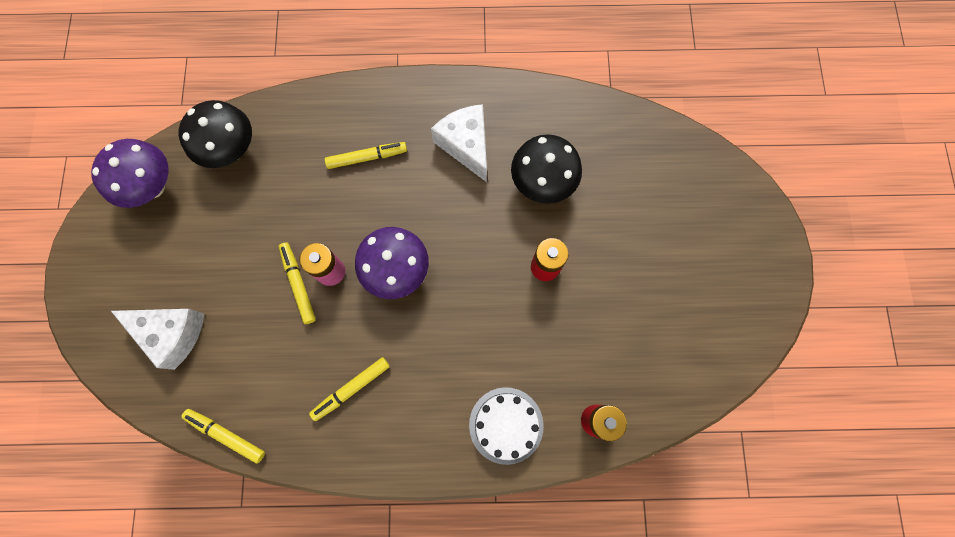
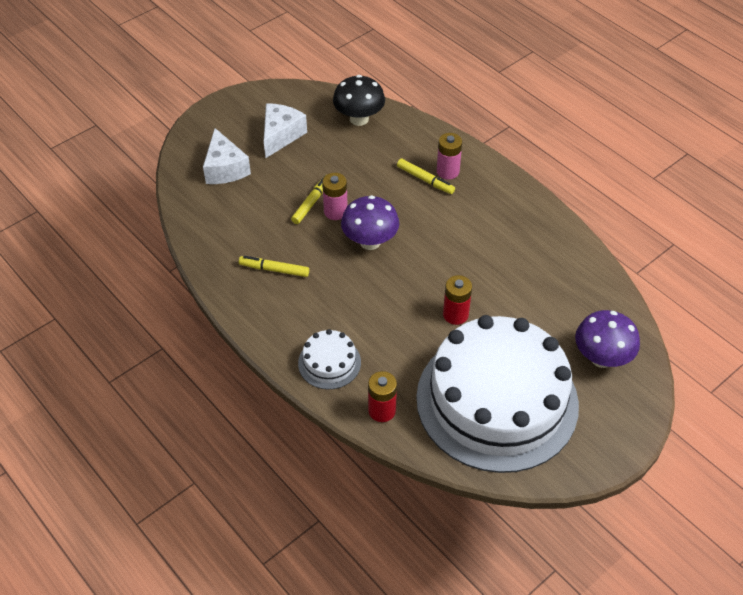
camera: 50 degrees right, 25 degrees down
(152, 187) = (300, 102): purple mushroom -> purple mushroom (601, 358)
(226, 435) = (190, 231): yellow marker -> none
(375, 129) = (448, 171): none -> pink battery
(466, 145) = (489, 221): white cheese -> white cheese (281, 135)
(542, 183) = (511, 276): black mushroom -> none
(662, 311) = (497, 400): none -> white cake

